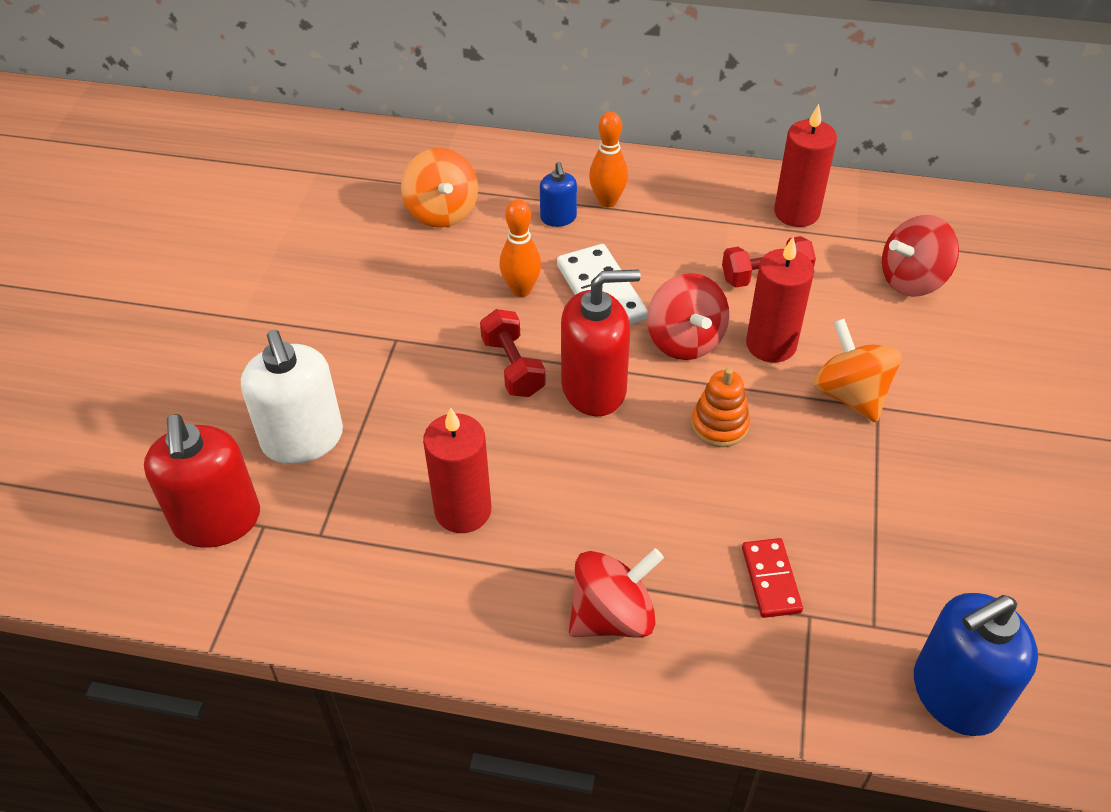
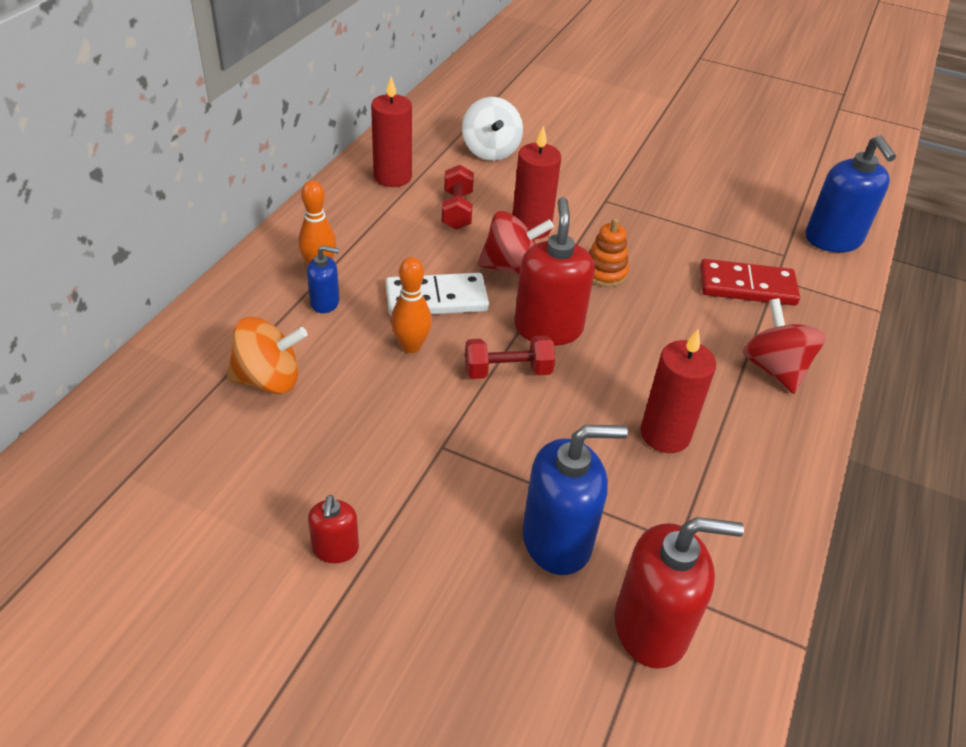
camera: 80 degrees left, 5 degrees down
(268, 299) = (335, 549): none -> red soap dispenser
(303, 439) = (557, 540): white soap dispenser -> blue soap dispenser
(770, 580) = (747, 286): red domino -> red domino, size x1.58
(850, 394) = (591, 208): orange spinning top -> none
(912, 280) = (490, 151): red spinning top -> white spinning top

